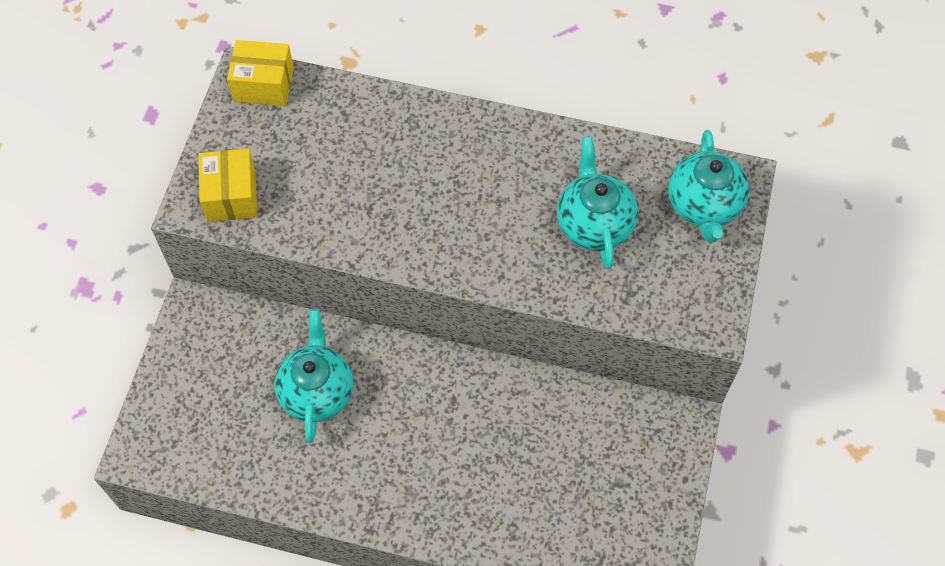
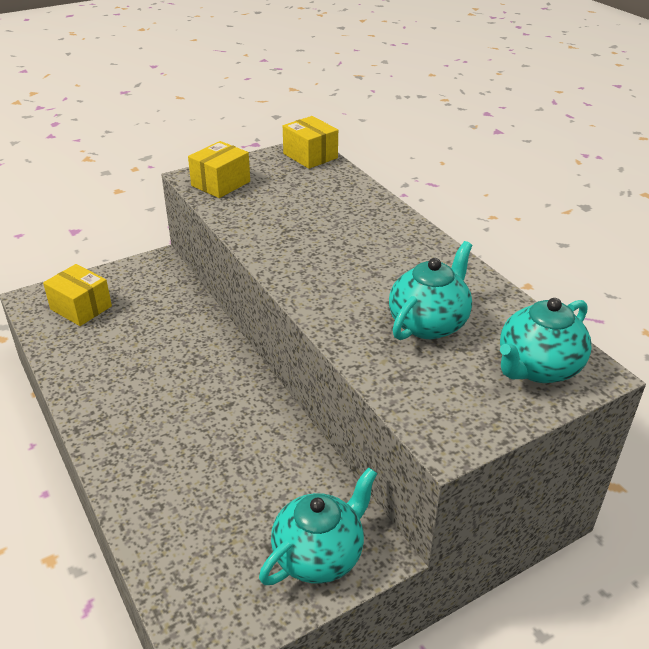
camera: 45 degrees right, 25 degrees down
(198, 422) = (81, 308): none -> yellow box
(317, 391) = (160, 339): turquoise teapot -> turquoise teapot (319, 555)

